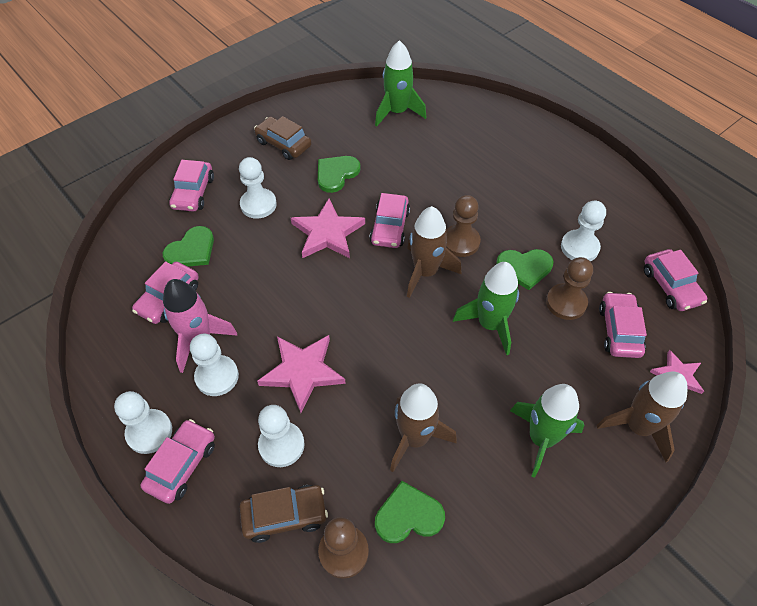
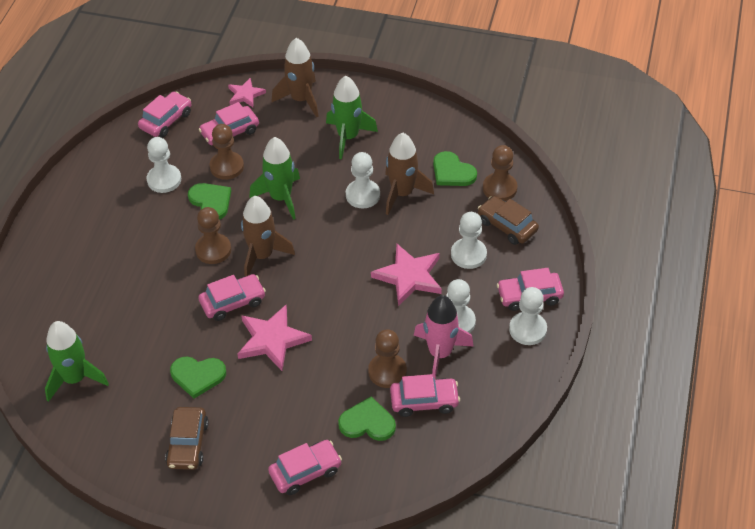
camera: 125 degrees left, 5 degrees down
(221, 290) = (387, 372): none -> brown pawn
(258, 204) = (280, 410): white pawn -> white pawn (362, 195)

